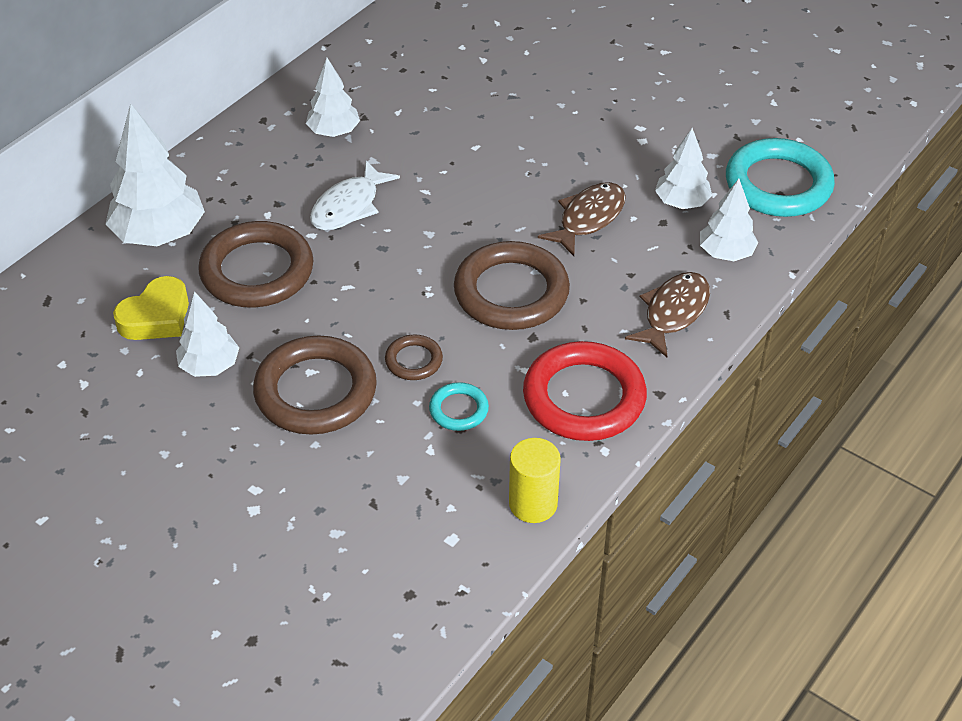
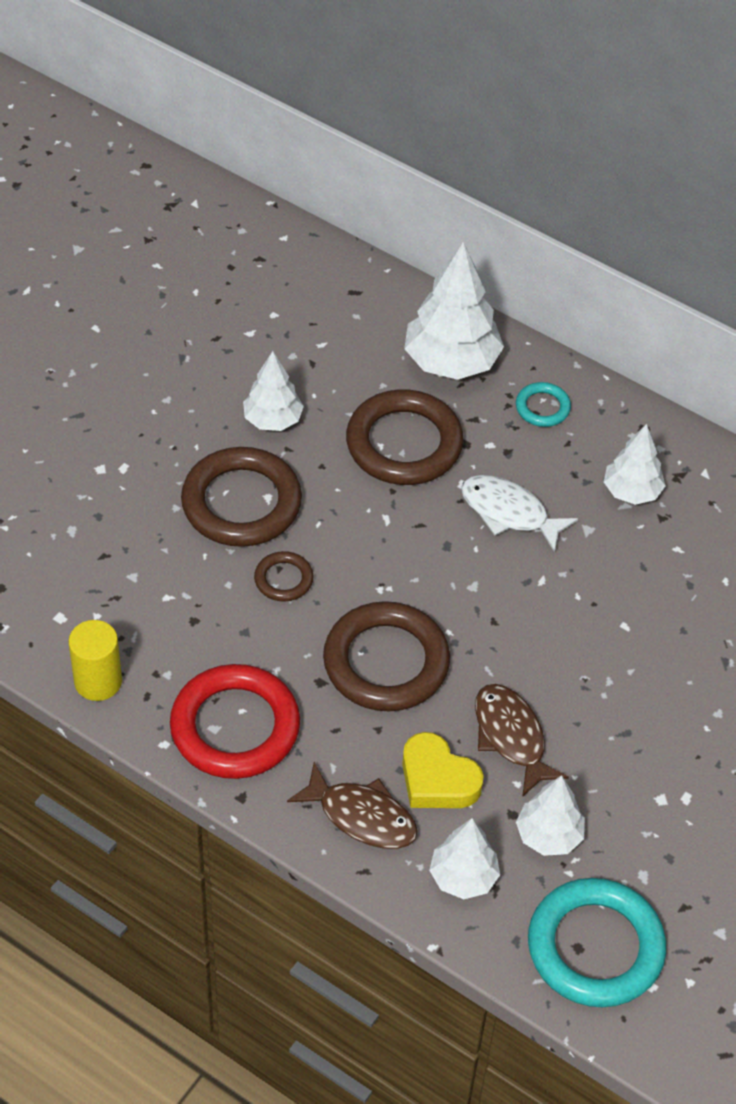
camera: 85 degrees right, 5 degrees up
(156, 317) = (336, 373): yellow heart -> yellow heart (437, 779)
(458, 410) = (218, 619): turquoise ring -> turquoise ring (542, 407)
(588, 218) = (511, 737): brown fish -> brown fish turned 150 degrees counterclockwise

